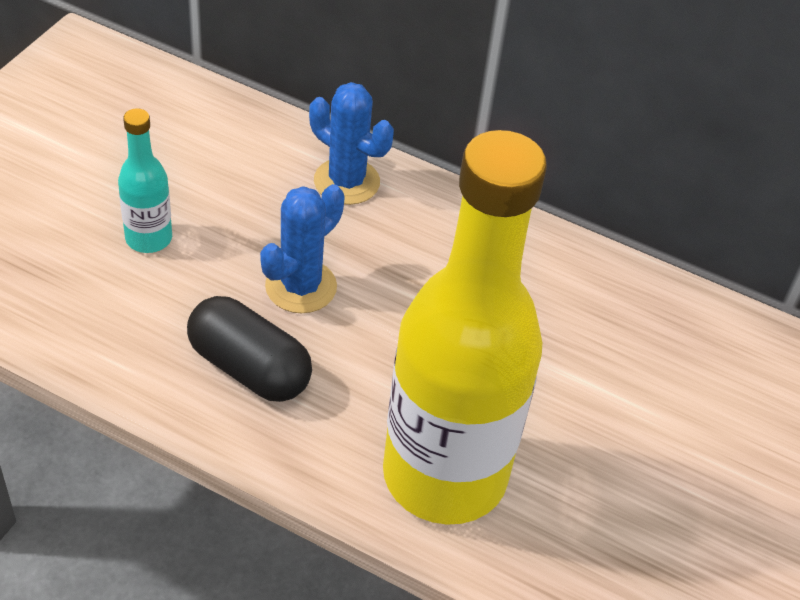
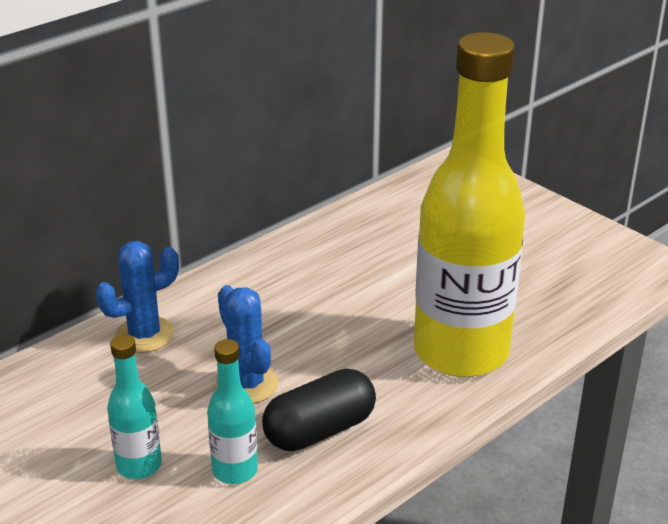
camera: 65 degrees left, 15 degrees down
(165, 313) = (235, 470): none -> turquoise bottle

